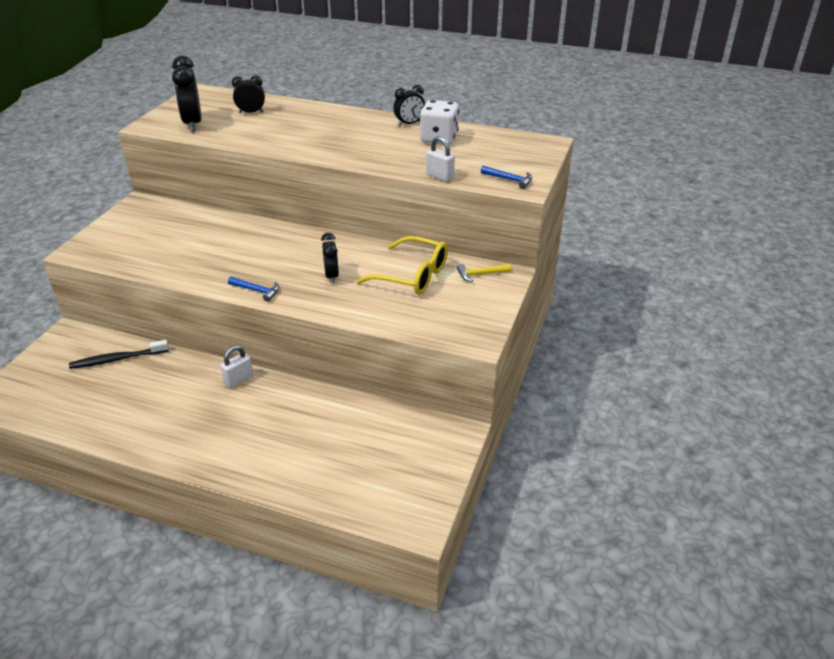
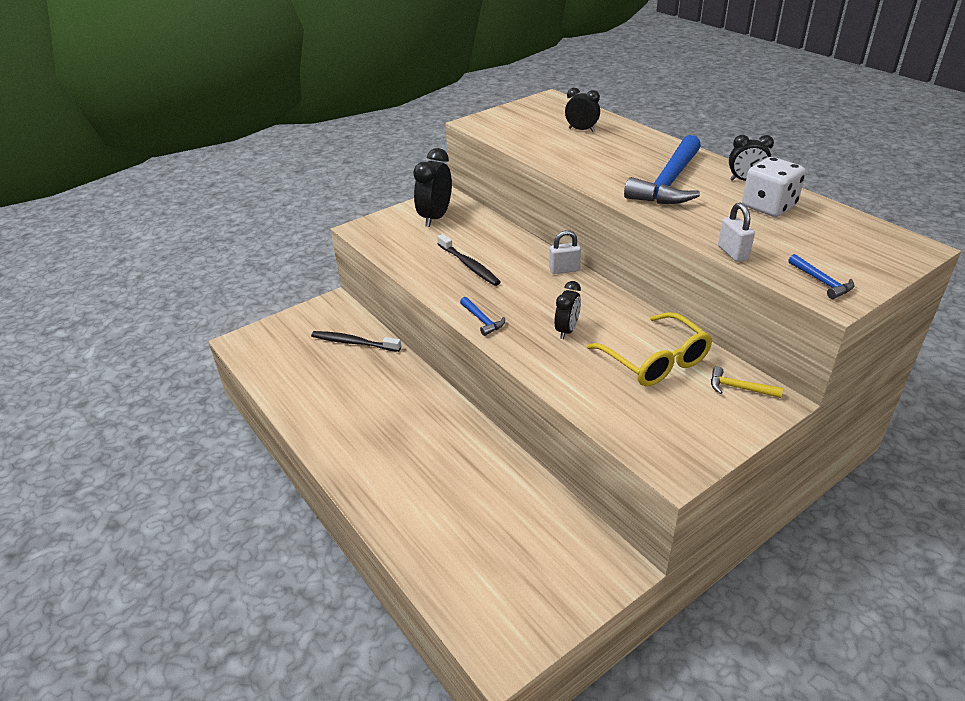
camera: 35 degrees right, 0 degrees up
(192, 124) = (516, 129): black clock -> black clock (435, 218)
(209, 252) = (469, 265): none -> black toothbrush
(239, 380) = (438, 406): white padlock -> white padlock (564, 270)
(355, 138) = (669, 183): none -> blue hammer

